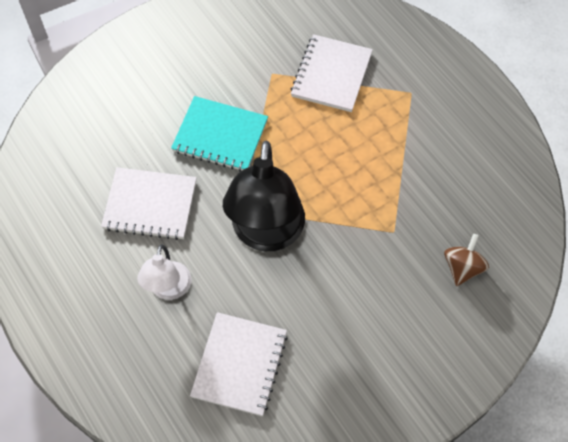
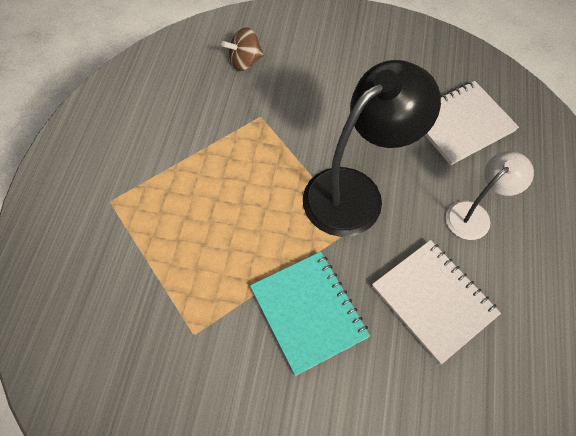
camera: 135 degrees left, 0 degrees up
(331, 75) = (146, 280): white notebook -> none

